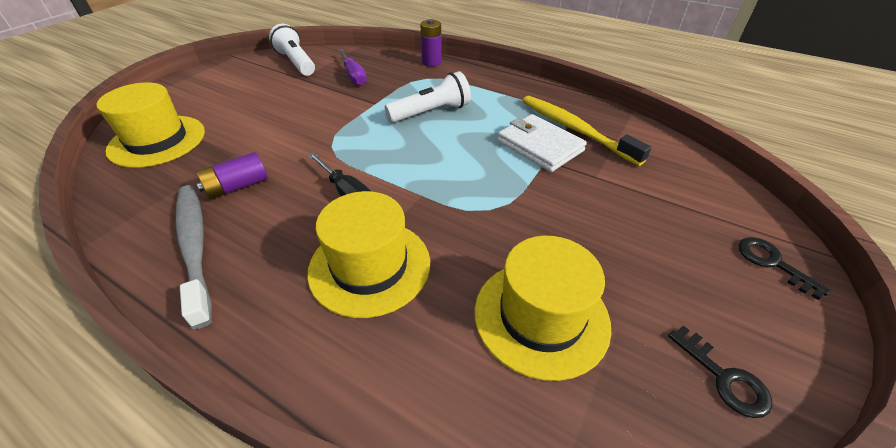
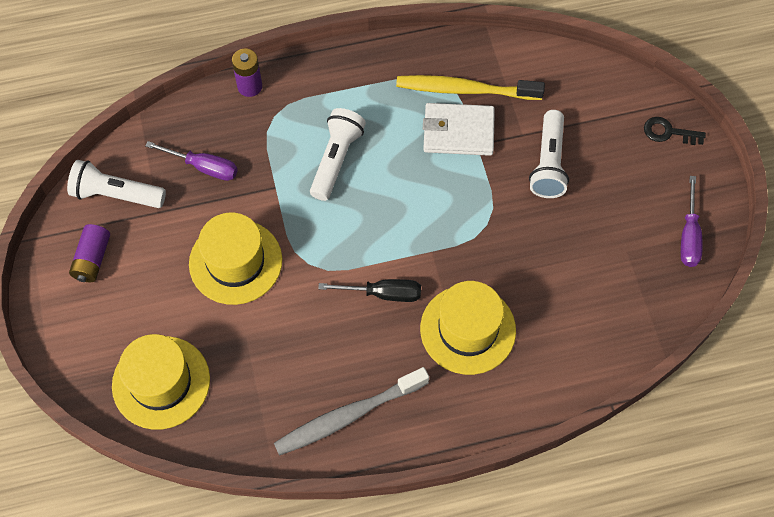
camera: 45 degrees left, 20 degrees up
(194, 247) = (348, 416): grey toothbrush -> grey toothbrush turned 45 degrees counterclockwise
(237, 186) = (299, 357): purple battery -> purple battery (92, 259)
(541, 316) = (587, 276): yellow hat -> yellow hat (235, 262)
(600, 207) = (548, 163): none -> white flashlight
(723, 377) = (689, 236): black key -> purple screwdriver

